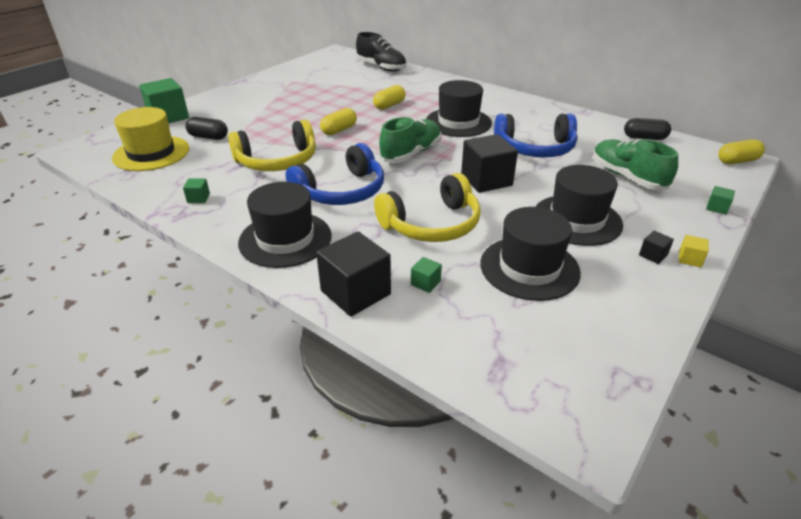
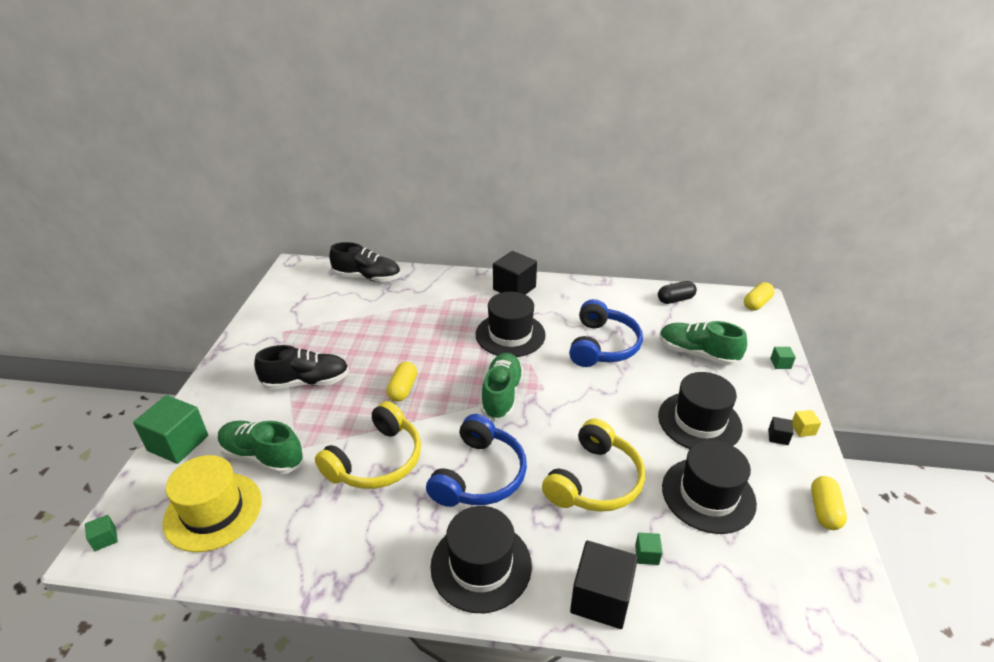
camera: 30 degrees left, 0 degrees up
(198, 198) = (338, 554): green cube -> green cube (105, 539)
(208, 137) = (262, 456): black capsule -> green shoe
(277, 109) = (306, 382): none -> black shoe
(389, 105) = (424, 333): yellow capsule -> yellow capsule (824, 510)
(486, 180) = (595, 403): black cube -> black cube (514, 288)
(535, 148) = (603, 345): blue headphones -> blue headphones turned 45 degrees counterclockwise

